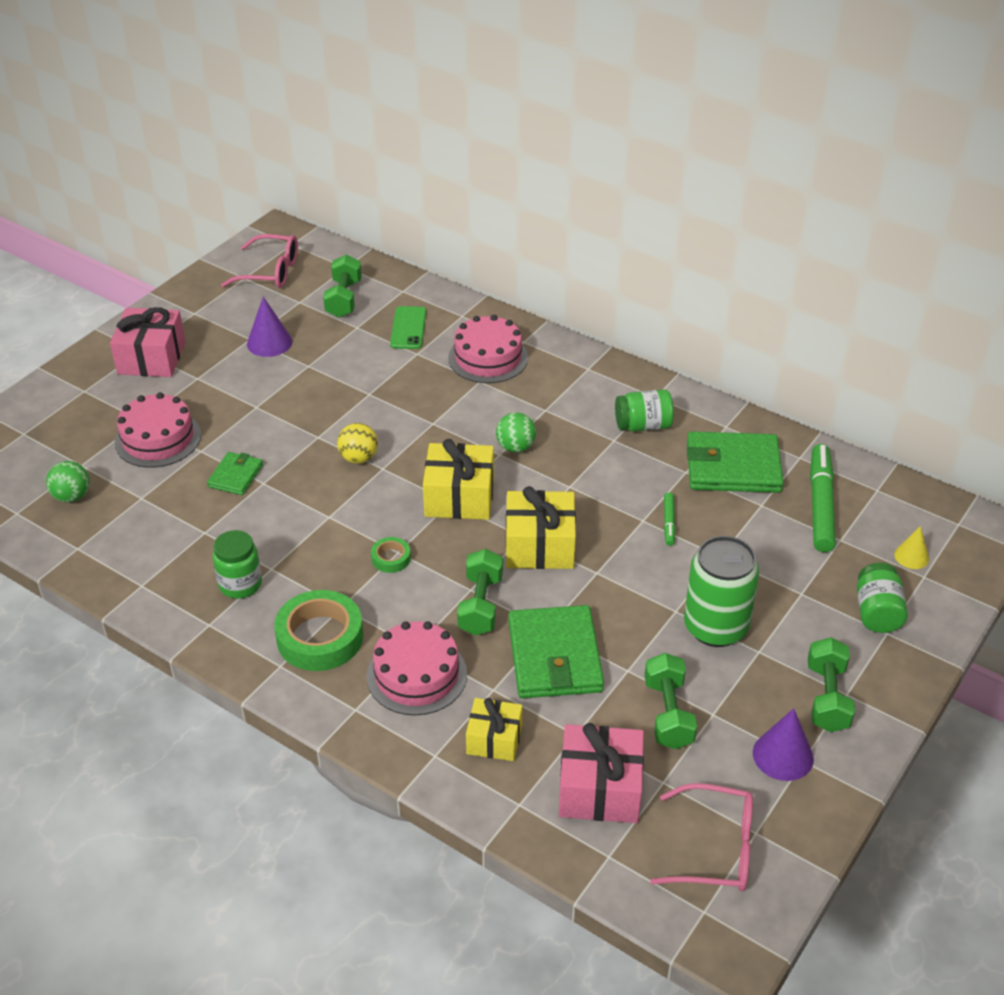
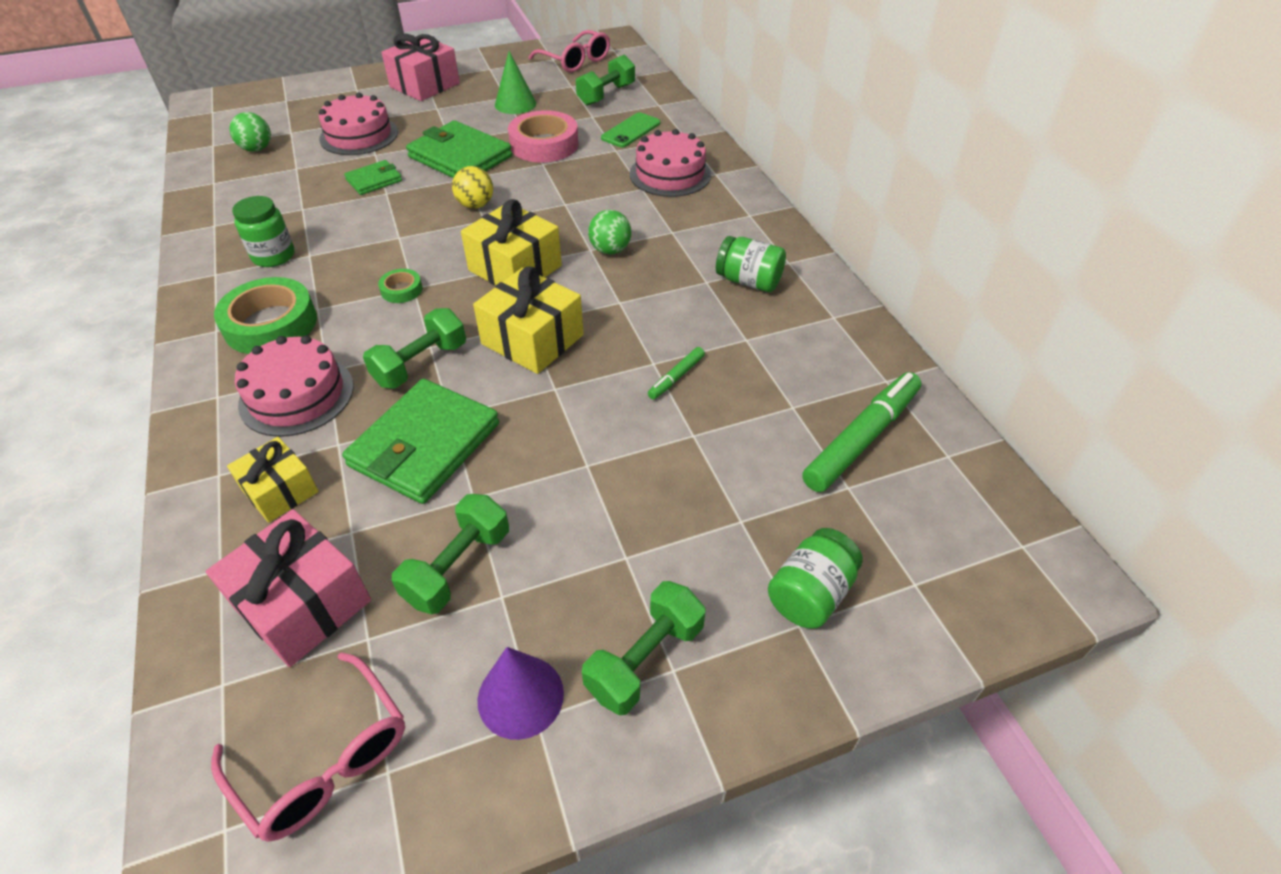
camera: 35 degrees right, 5 degrees up
(269, 342) = (515, 104): purple cone -> green cone
(348, 374) = (544, 144): none -> pink tape
(715, 627) = (608, 505): green can -> none
(733, 467) = (800, 357): green wallet -> green wallet (460, 157)
(911, 556) = (920, 552): yellow cone -> none

